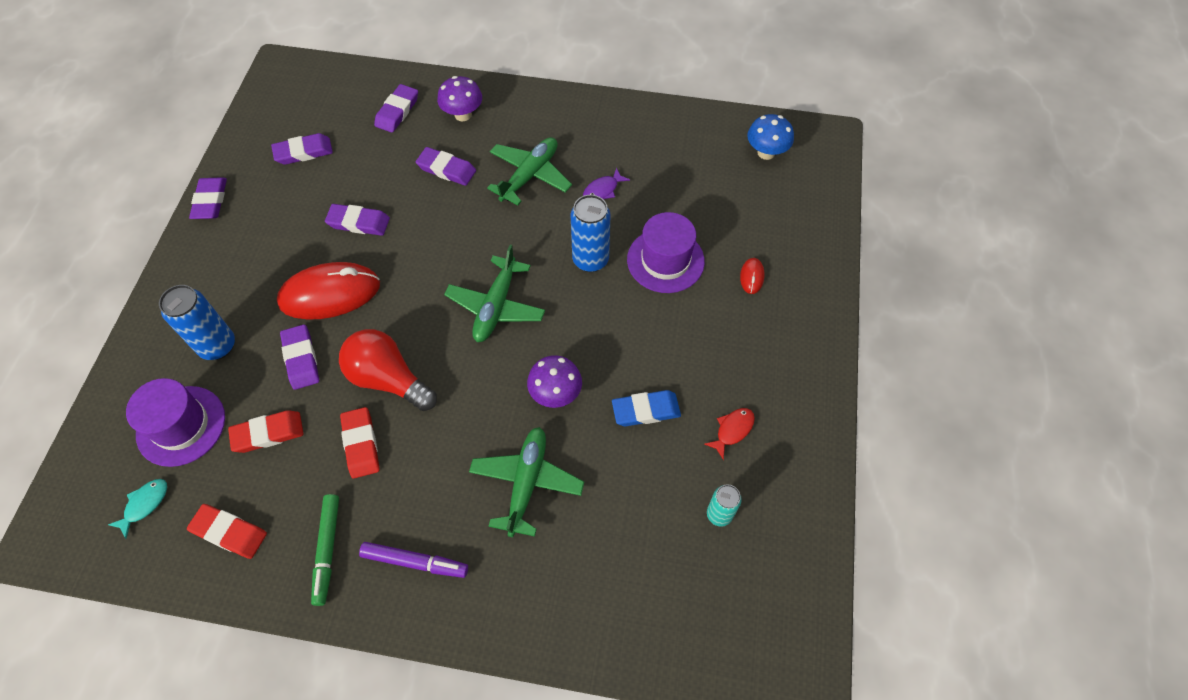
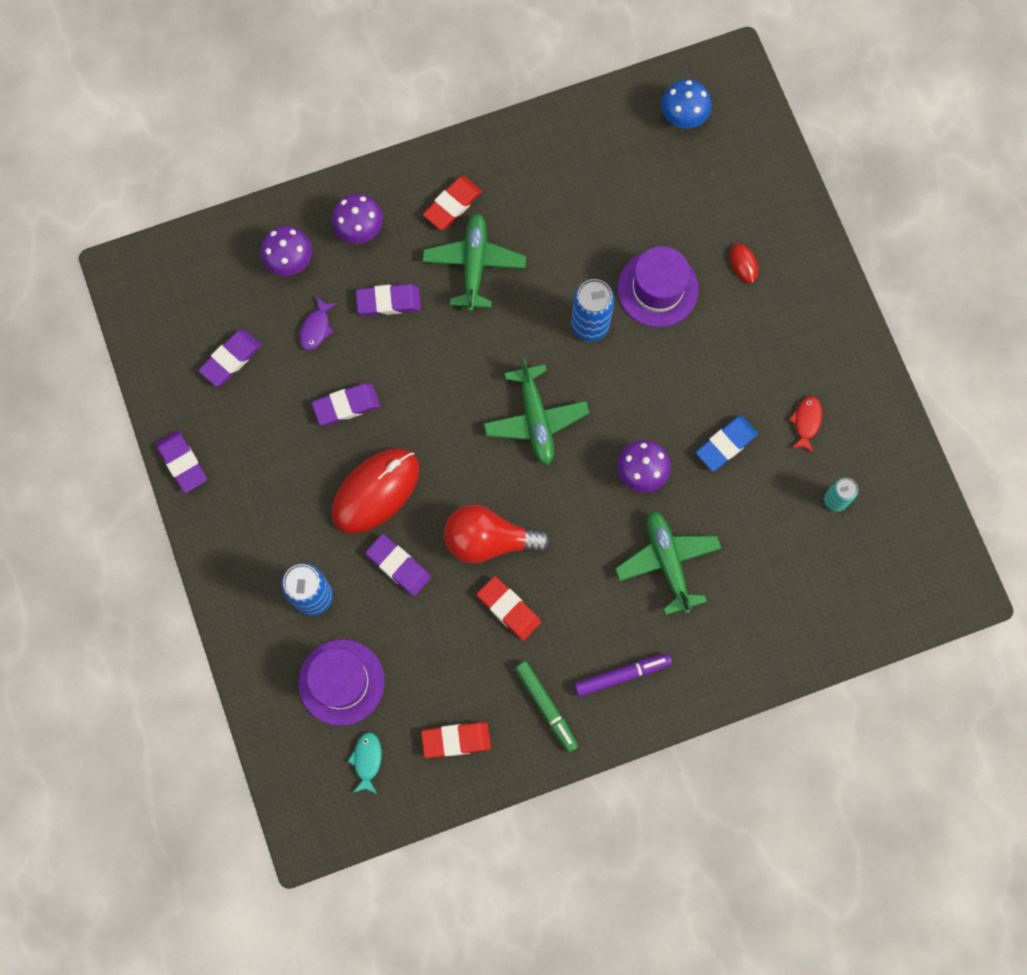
camera: 30 degrees left, 15 degrees up
(268, 433) = (422, 645): red eraser -> red eraser (452, 205)
(397, 111) = (289, 261): purple eraser -> purple mushroom
(602, 190) = (554, 243): purple fish -> purple fish (316, 328)

